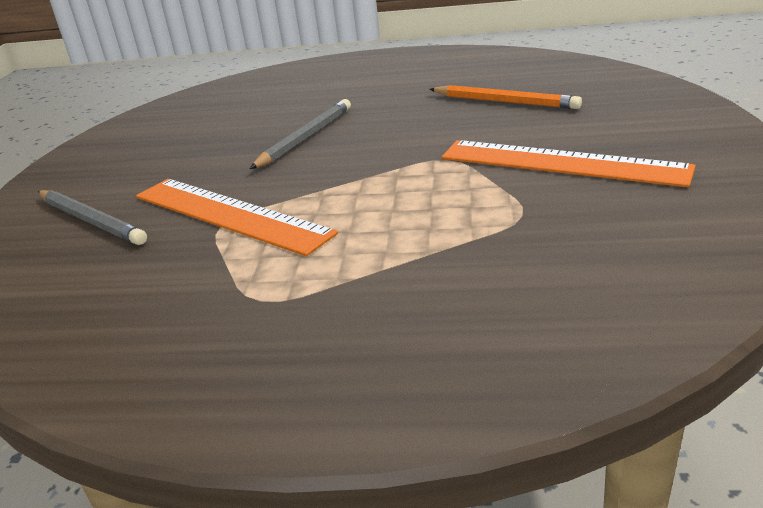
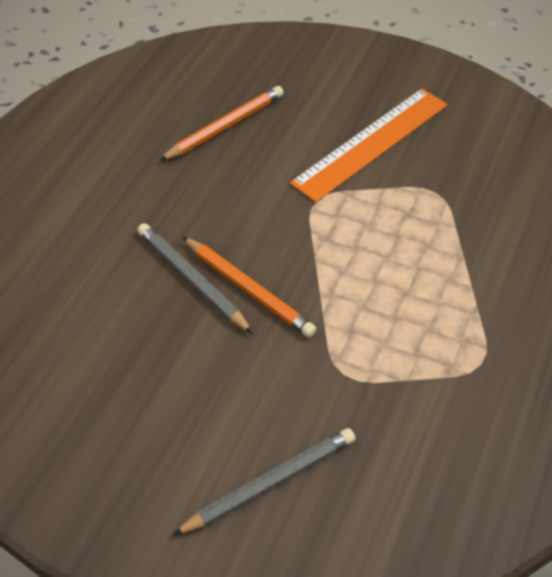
camera: 75 degrees left, 20 degrees up
(229, 214) = (328, 365): orange ruler -> none
(306, 160) = (248, 290): none -> orange pencil

